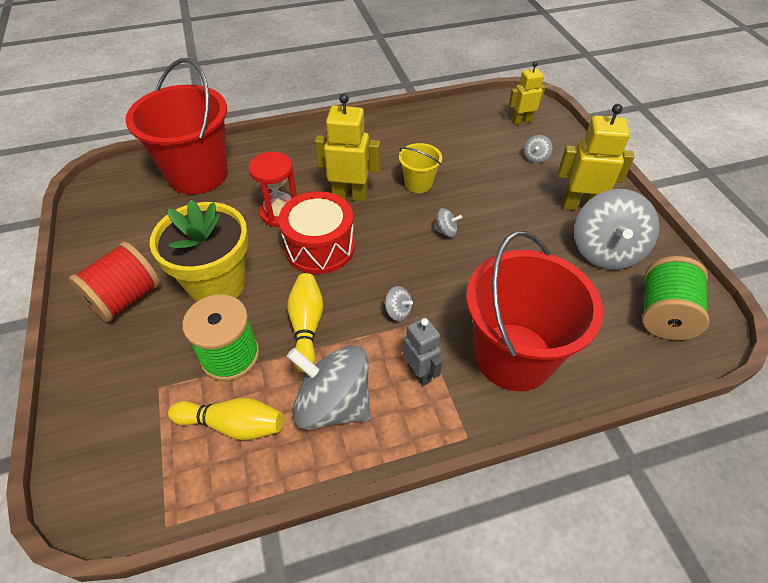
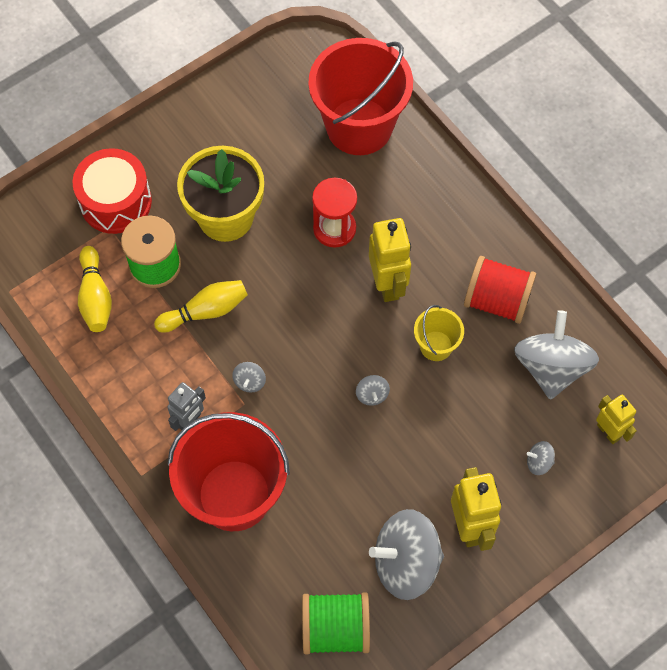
camera: 70 degrees right, 15 degrees up
(126, 298) = (183, 154): red spool -> red spool (497, 300)
(320, 247) = (303, 284): red drum -> red drum (116, 201)
(333, 404) = (137, 363): grey spinning top -> grey spinning top (551, 367)

